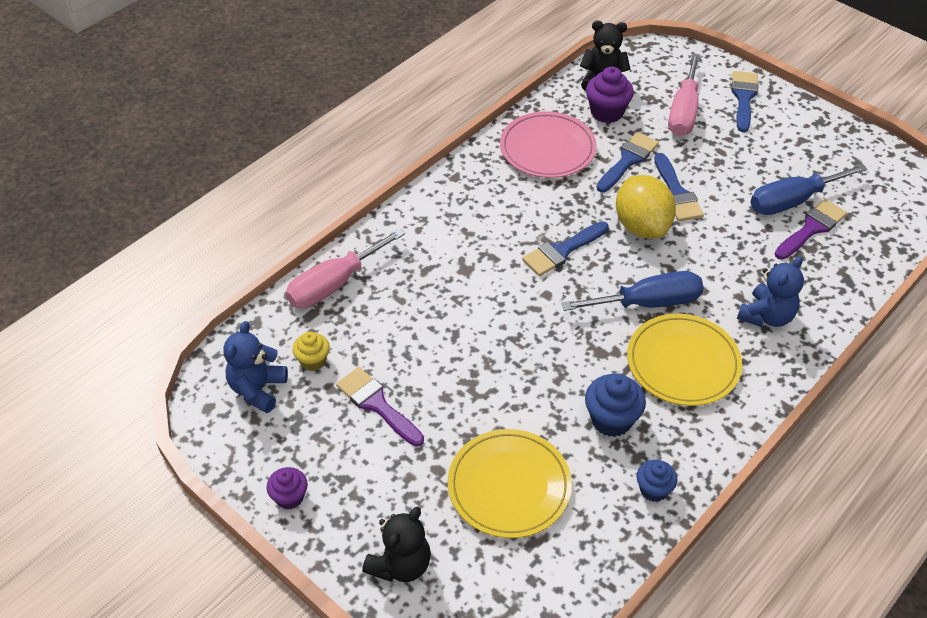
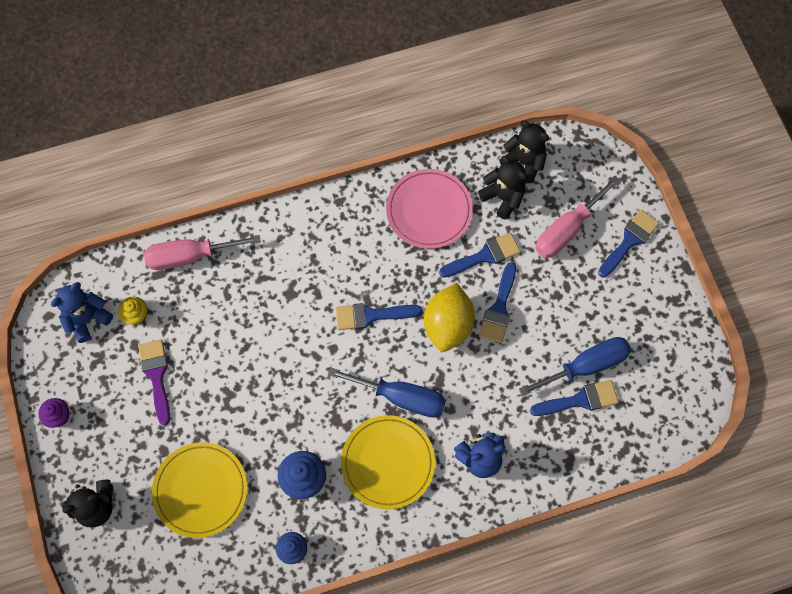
camera: 30 degrees right, 20 degrees up
(606, 112) = (503, 197): purple cupcake -> black teddy bear
(792, 201) = (585, 366): blue screwdriver -> blue screwdriver turned 150 degrees clockwise
(812, 228) = (580, 400): purple brush -> blue brush

